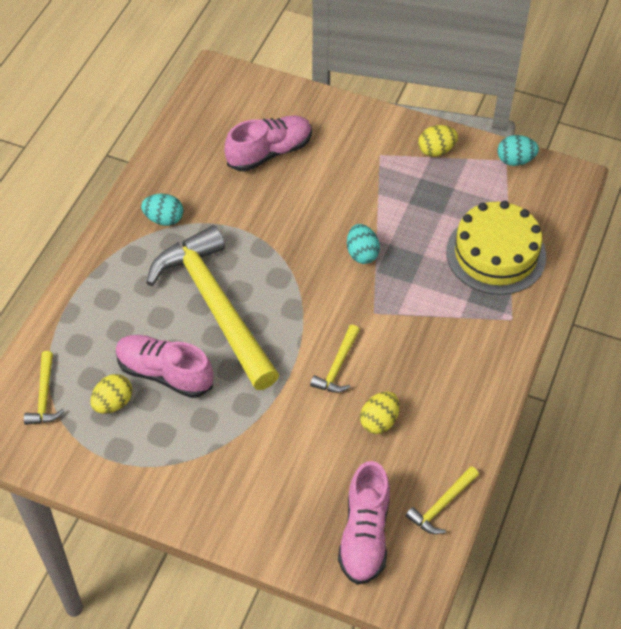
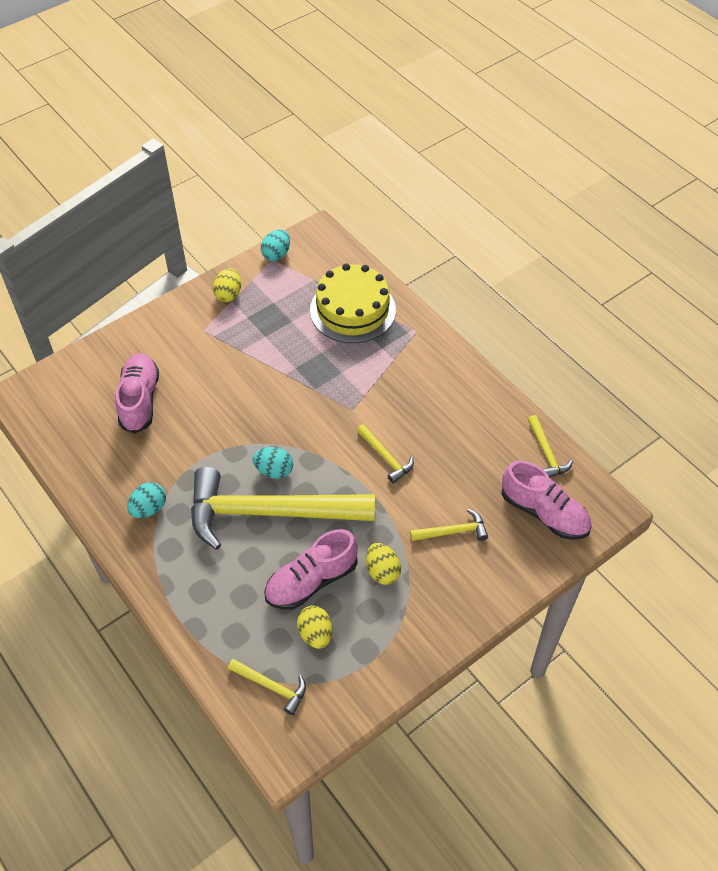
camera: 60 degrees left, 0 degrees up
(289, 462) = (453, 531): none -> yellow hammer
(362, 253) = (291, 389): turquoise egg -> turquoise egg (274, 471)
(379, 421) = (452, 455): yellow egg -> yellow egg (382, 571)

